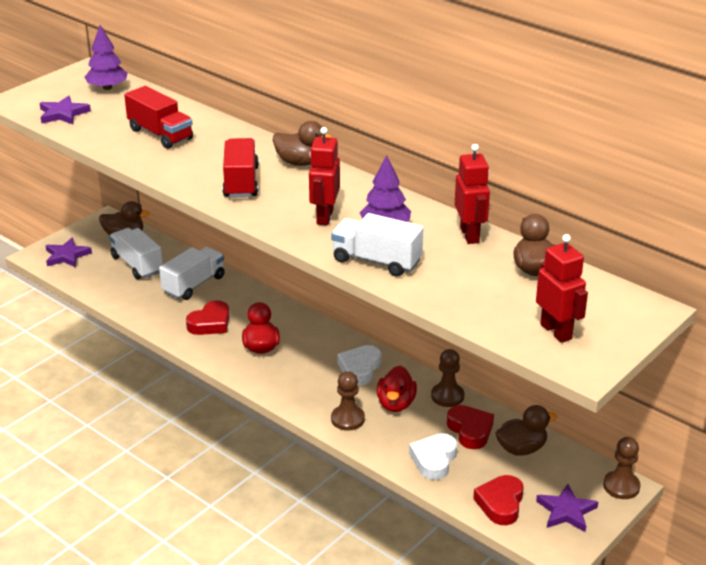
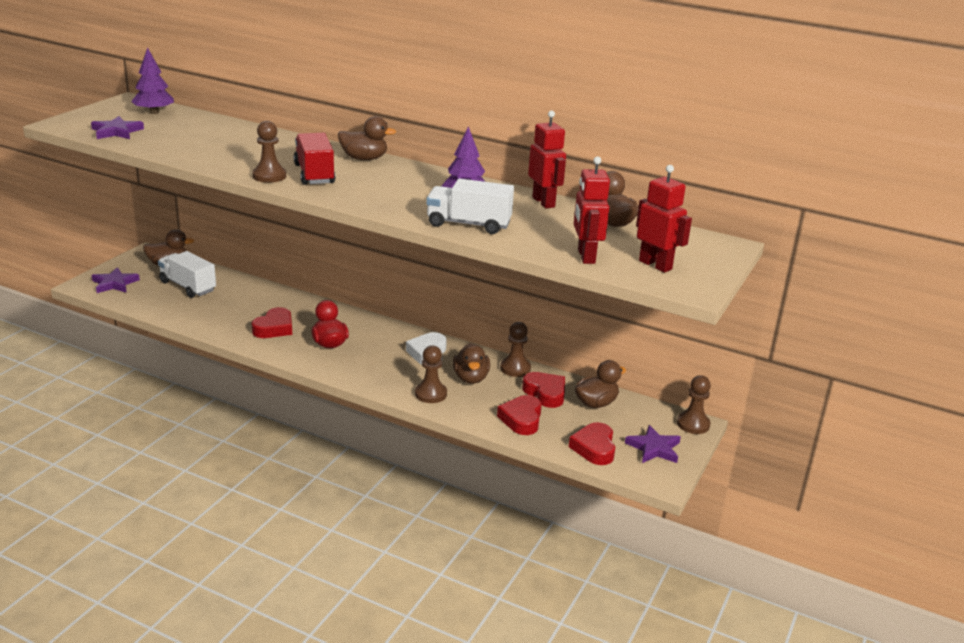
camera: 15 degrees left, 5 degrees down
(160, 134) = (221, 143): red truck -> none
(194, 285) = (248, 299): white truck -> none
(195, 182) = (269, 176): none -> brown pawn
(324, 217) = (405, 195): red robot -> red robot (585, 256)
(396, 404) = (471, 378): red duck -> brown duck
(434, 460) = (521, 419): white heart -> red heart

